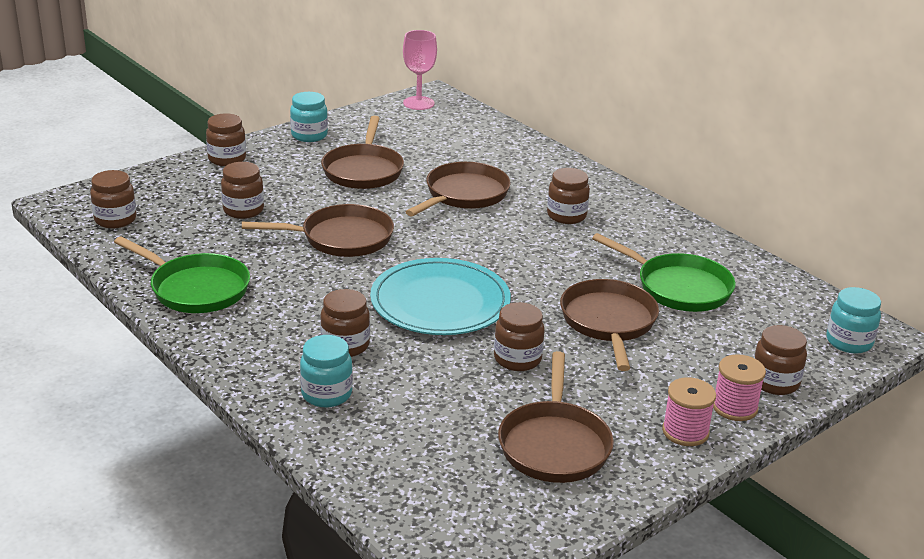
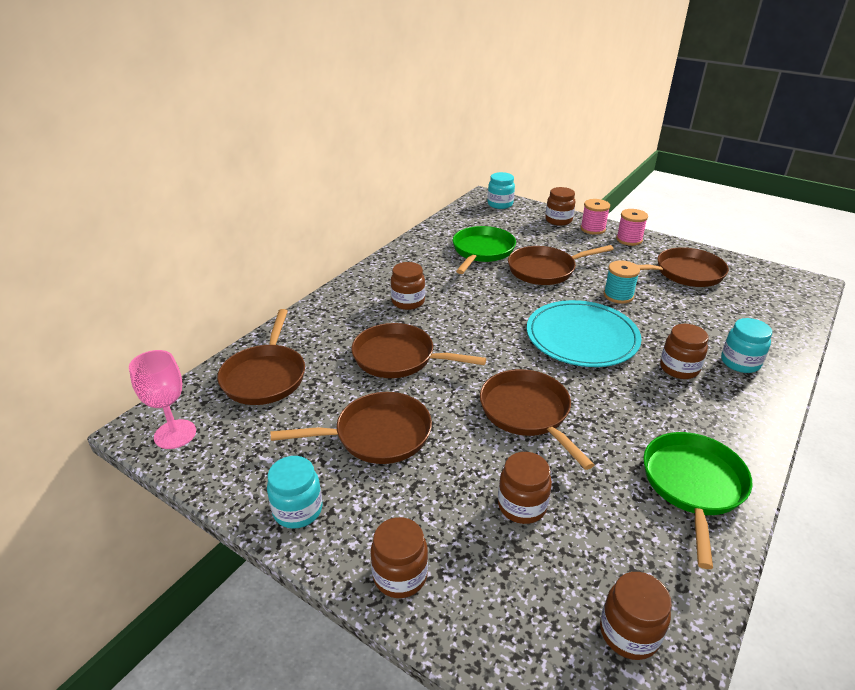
camera: 105 degrees left, 5 degrees up
(471, 137) = (265, 376): none -> brown pan
(517, 359) = (618, 295): brown jar -> turquoise spool

